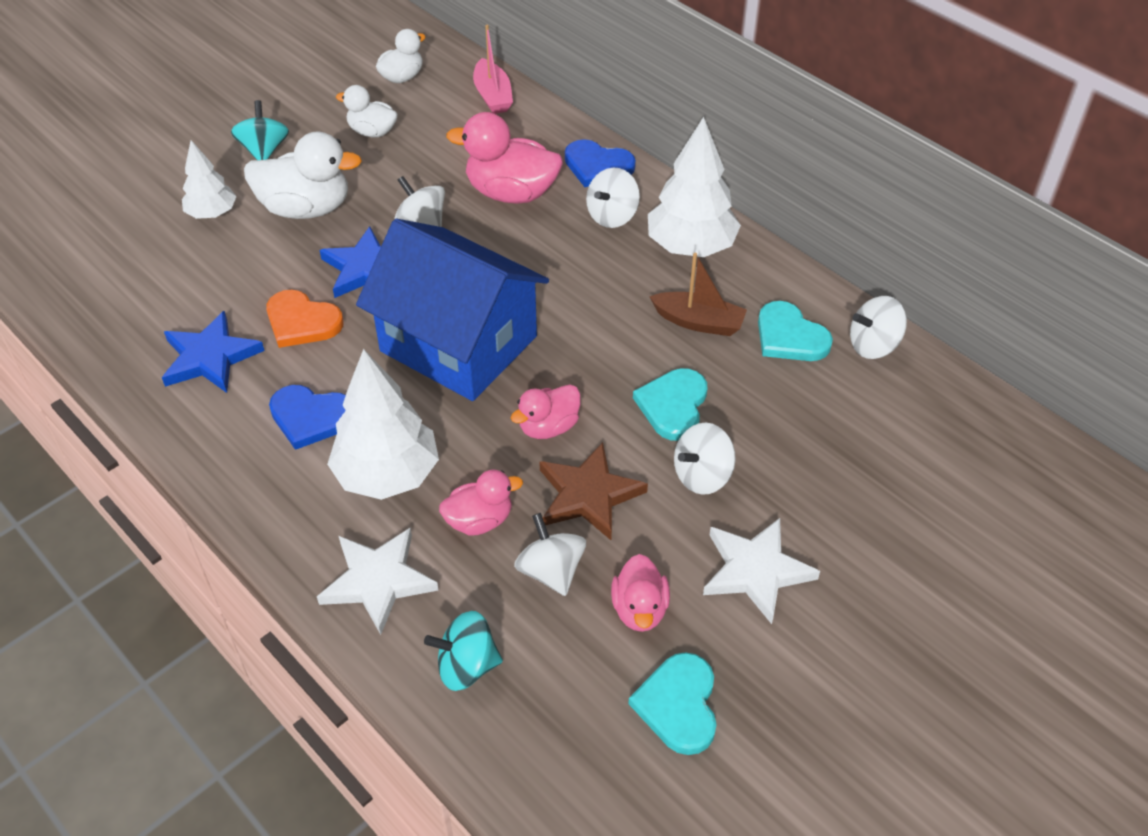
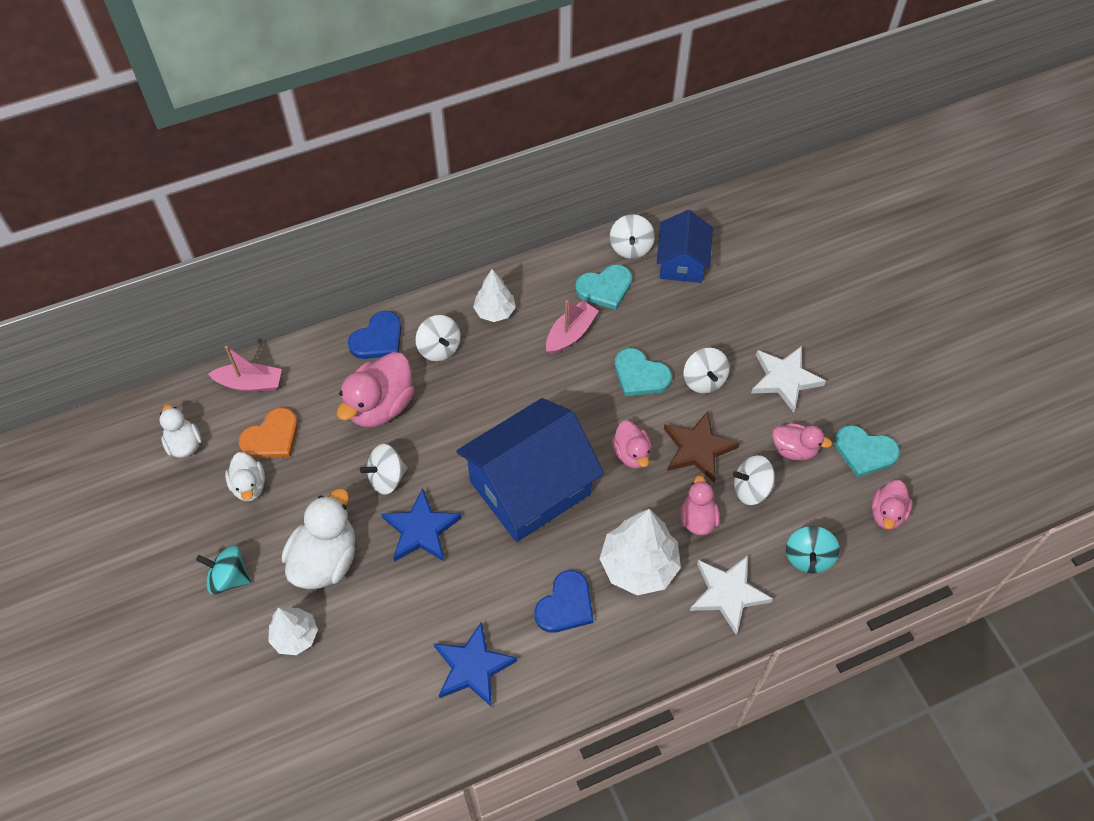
camera: 70 degrees left, 10 degrees up
(302, 322) = (461, 591): orange heart -> orange heart (272, 437)
(372, 132) = (249, 486): white duck -> white duck turned 60 degrees counterclockwise
(581, 759) = (887, 514): none -> pink duck
(690, 247) = (495, 311): white tree -> white tree, size x0.60
(698, 322) = (570, 334): brown boat -> pink boat
(885, 404) = (682, 262): none -> blue house

